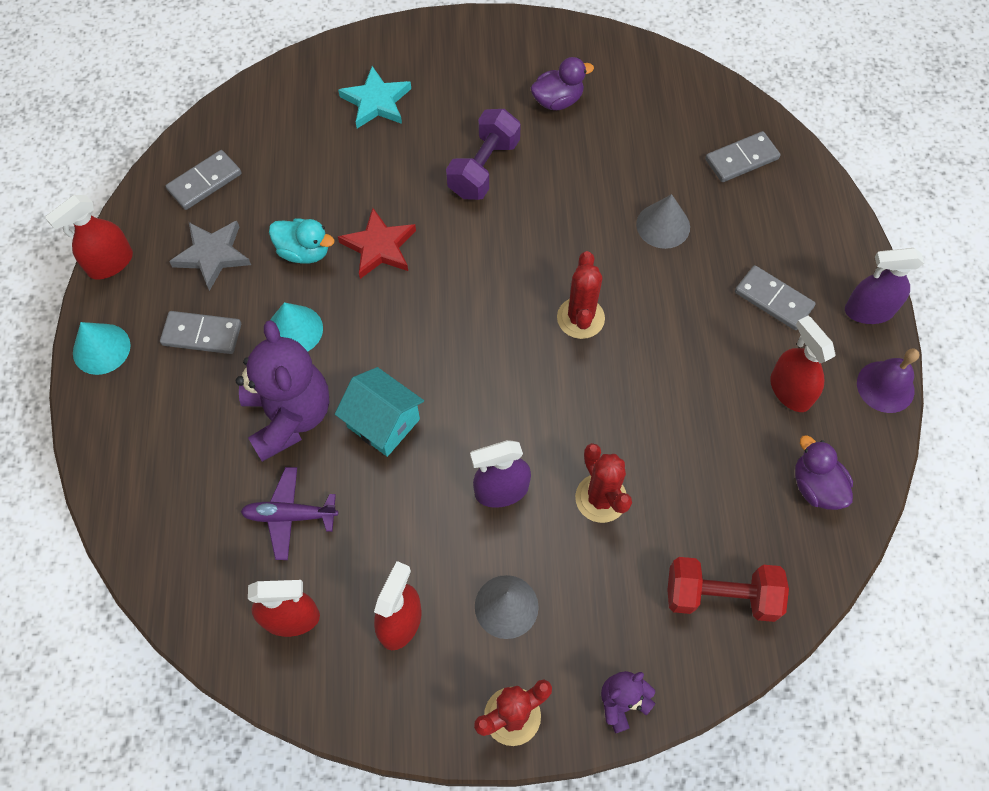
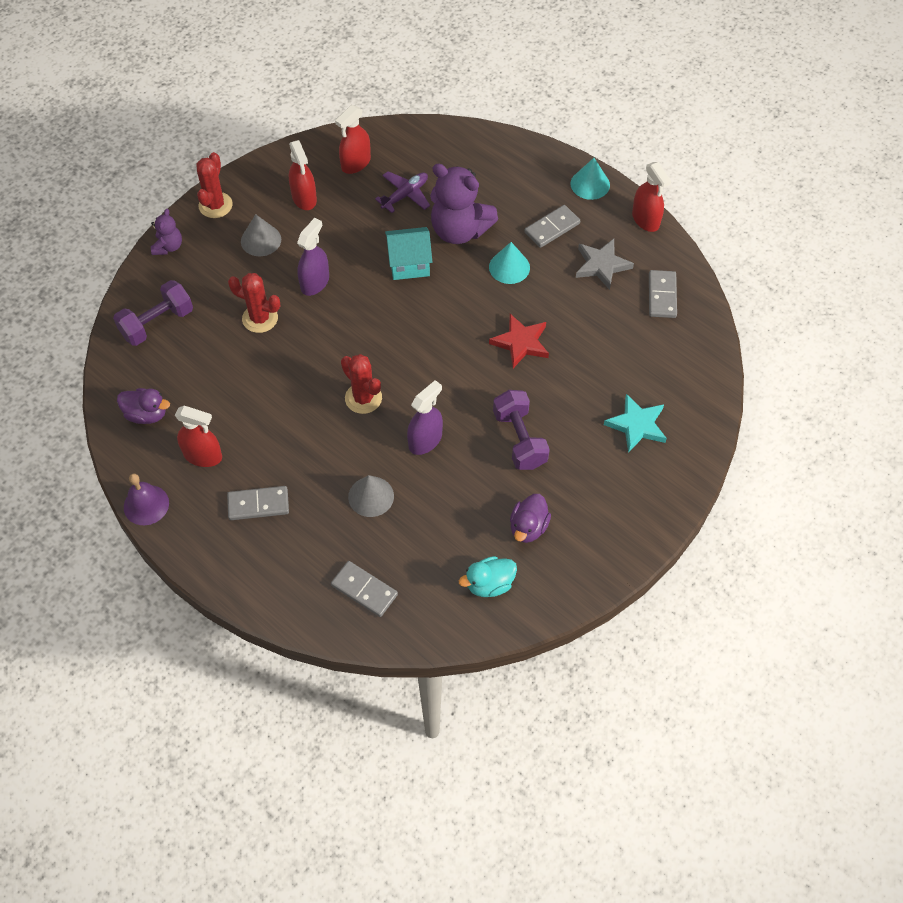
camera: 135 degrees right, 5 degrees down
(110, 263) = (645, 219): red spray bottle -> red spray bottle turned 150 degrees clockwise
(304, 252) = (557, 306): turquoise duck -> turquoise duck (489, 584)
(720, 596) = (157, 323): red dumbbell -> purple dumbbell
(741, 159) = (364, 590): grey domino -> grey domino turned 75 degrees counterclockwise
(868, 311) = (192, 547): purple spray bottle -> purple spray bottle (425, 440)

